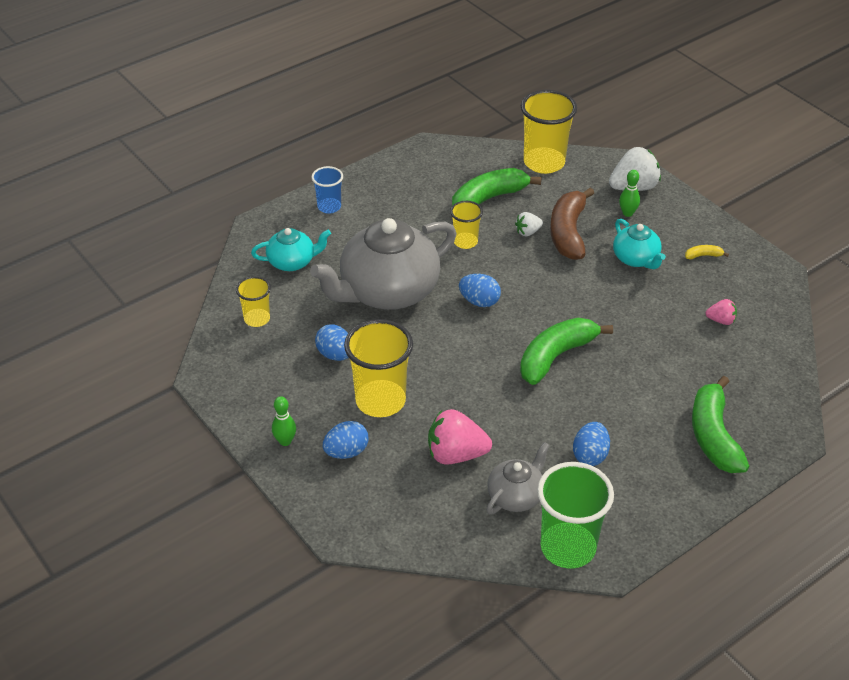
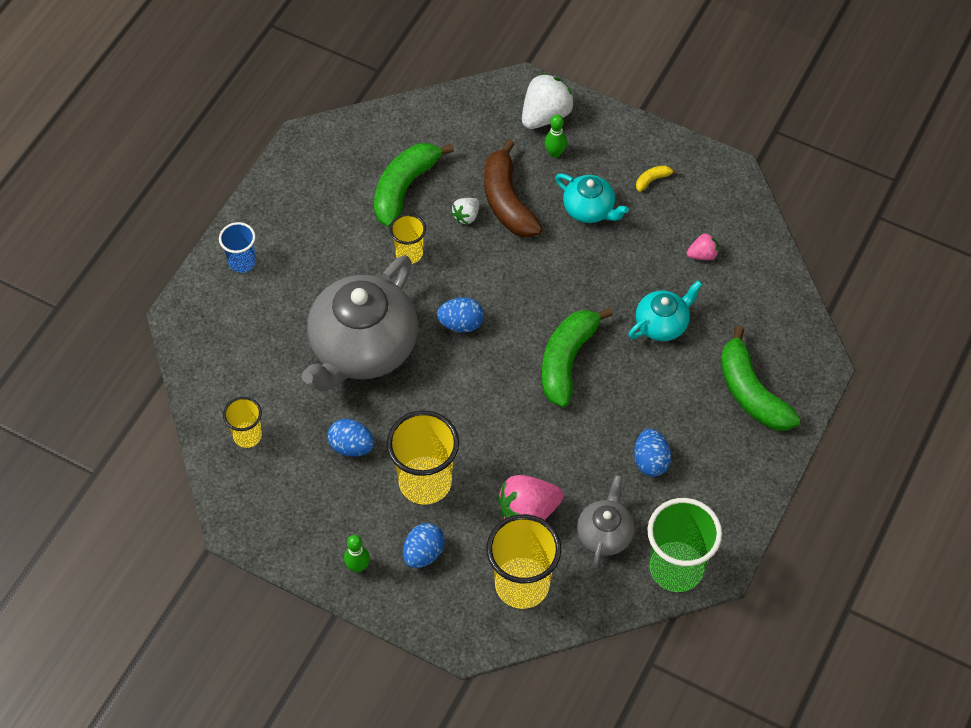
camera: 25 degrees left, 15 degrees up
(292, 262) = (243, 349): turquoise teapot -> turquoise teapot (662, 324)
(544, 162) = (438, 116): yellow cup -> yellow cup (522, 584)

